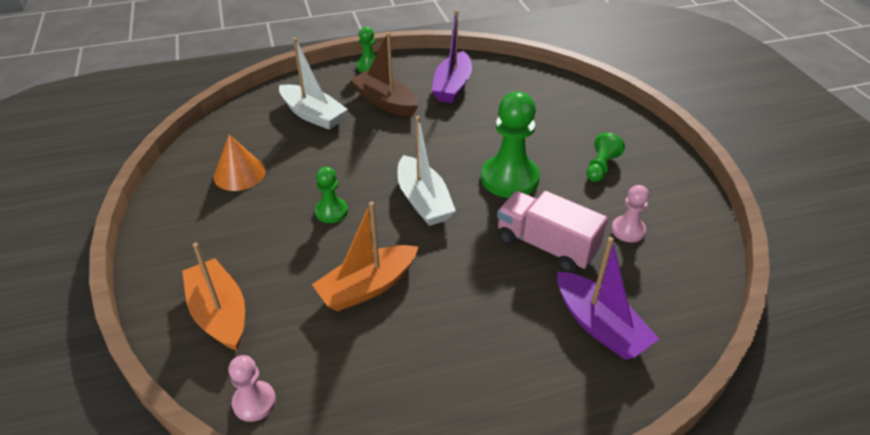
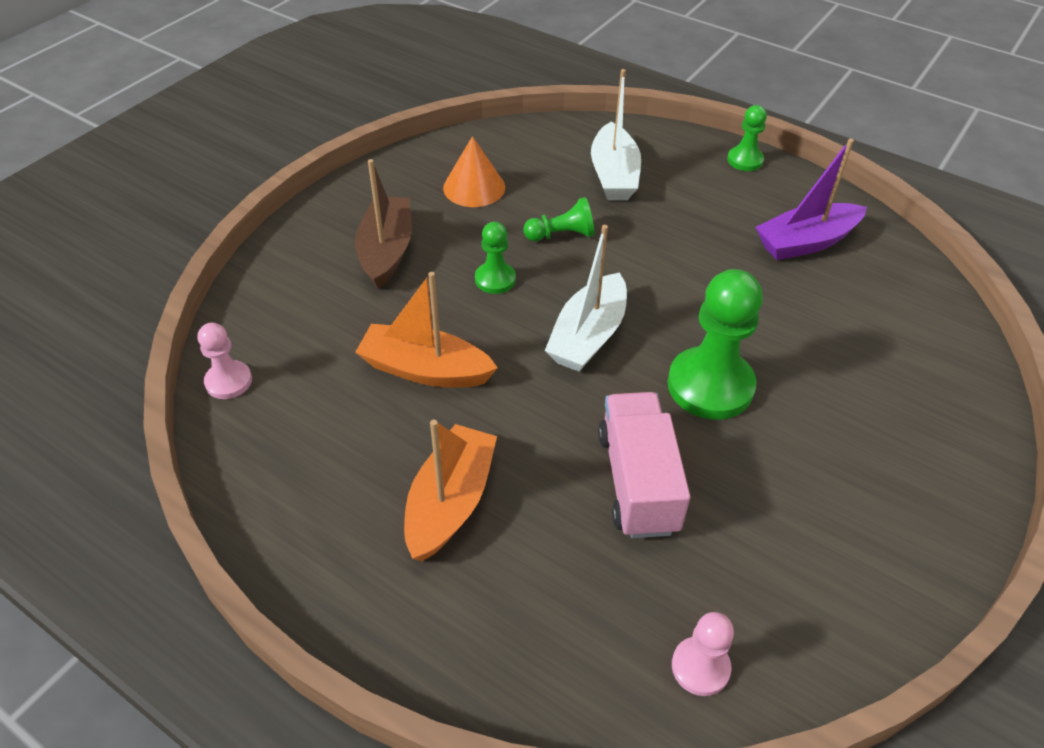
camera: 50 degrees right, 5 degrees up
(219, 313) = (301, 293): orange boat -> orange boat (450, 502)
(385, 102) = (704, 210): brown boat -> brown boat (386, 251)
(599, 325) = (563, 603): purple boat -> none
(600, 167) = (841, 461): green pawn -> green pawn (561, 235)
(628, 230) = (755, 551): pink pawn -> pink pawn (700, 667)

